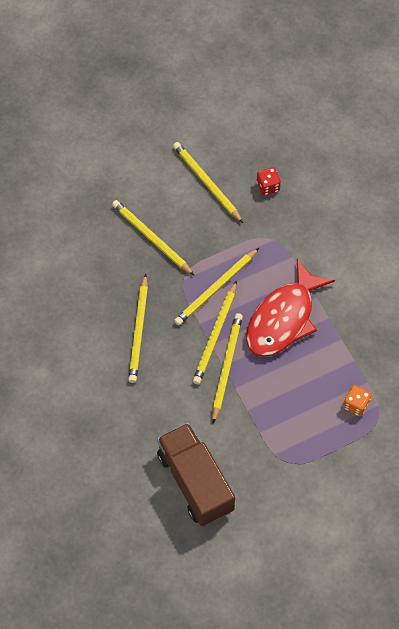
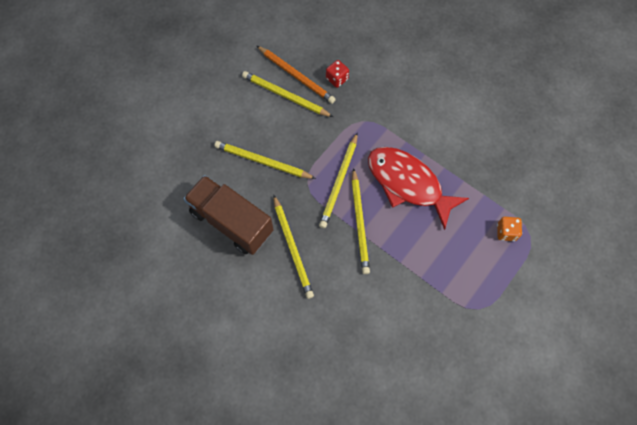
camera: 25 degrees left, 5 degrees up
(195, 482) = (411, 365): brown truck -> brown truck (231, 222)
(226, 367) = (383, 247): yellow pencil -> none
(228, 167) = (296, 76): none -> orange pencil
(283, 318) = (408, 184): red fish -> red fish turned 120 degrees clockwise

